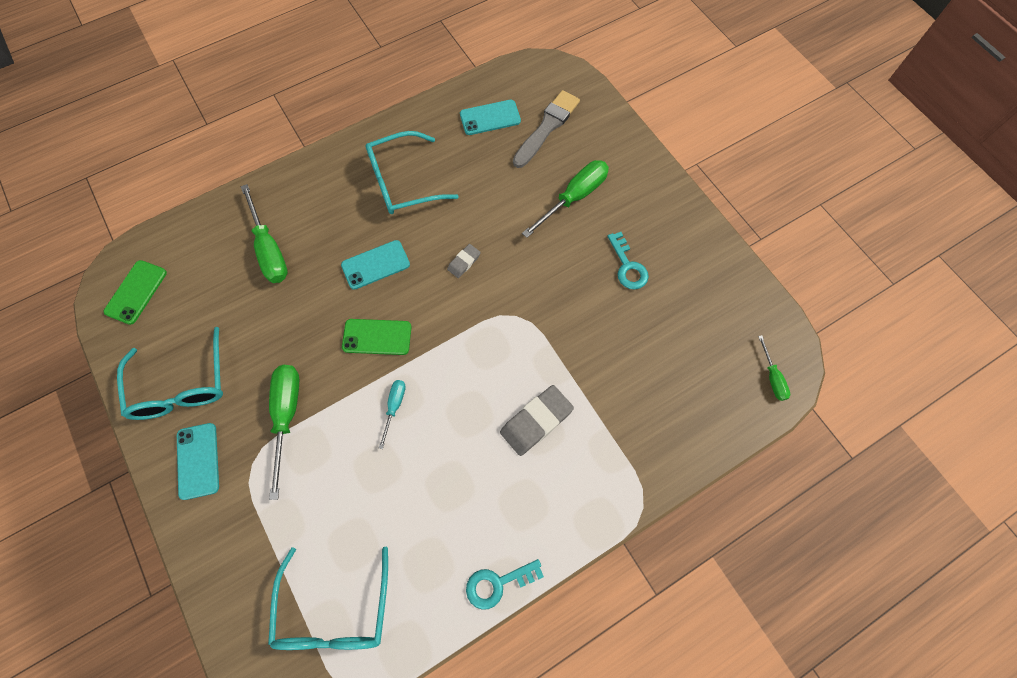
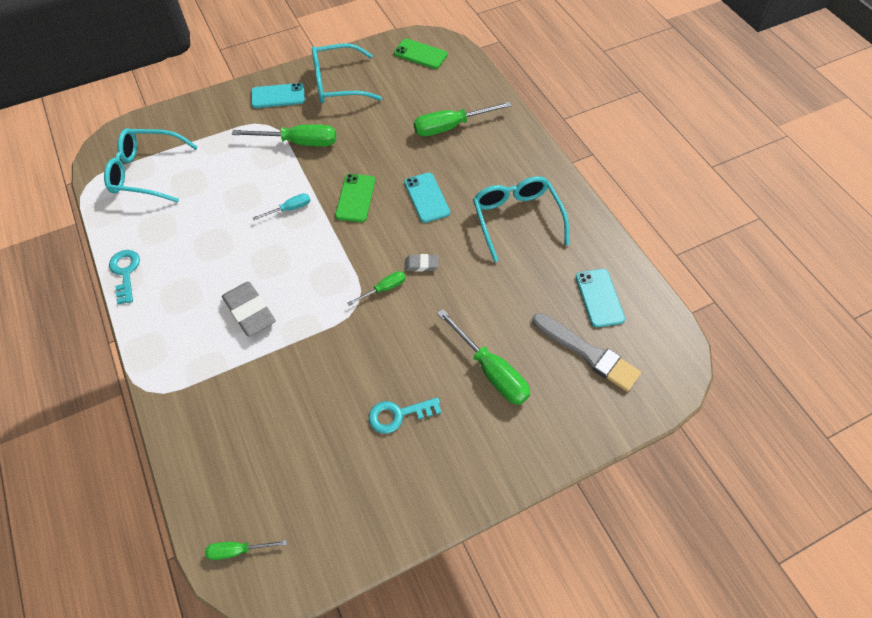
camera: 95 degrees right, 10 degrees down
(394, 407) = (289, 209): turquoise screwdriver -> turquoise screwdriver turned 45 degrees counterclockwise
(464, 262) = (421, 264): grey eraser -> grey eraser turned 45 degrees counterclockwise
(496, 293) = (384, 289): none -> green screwdriver

